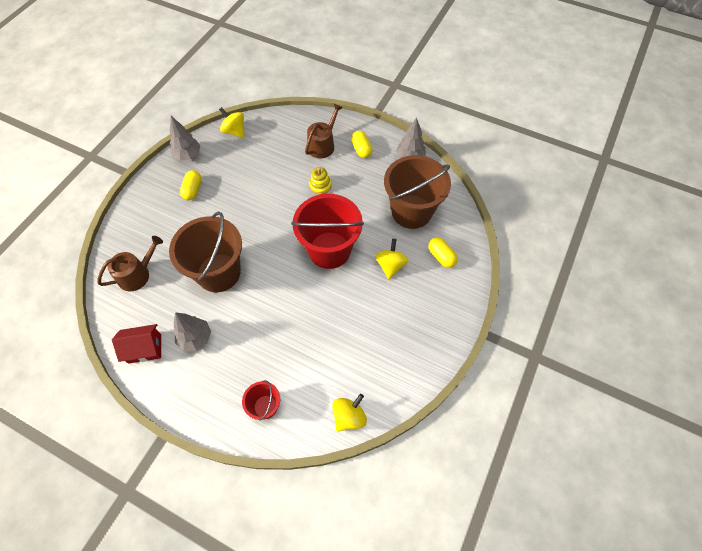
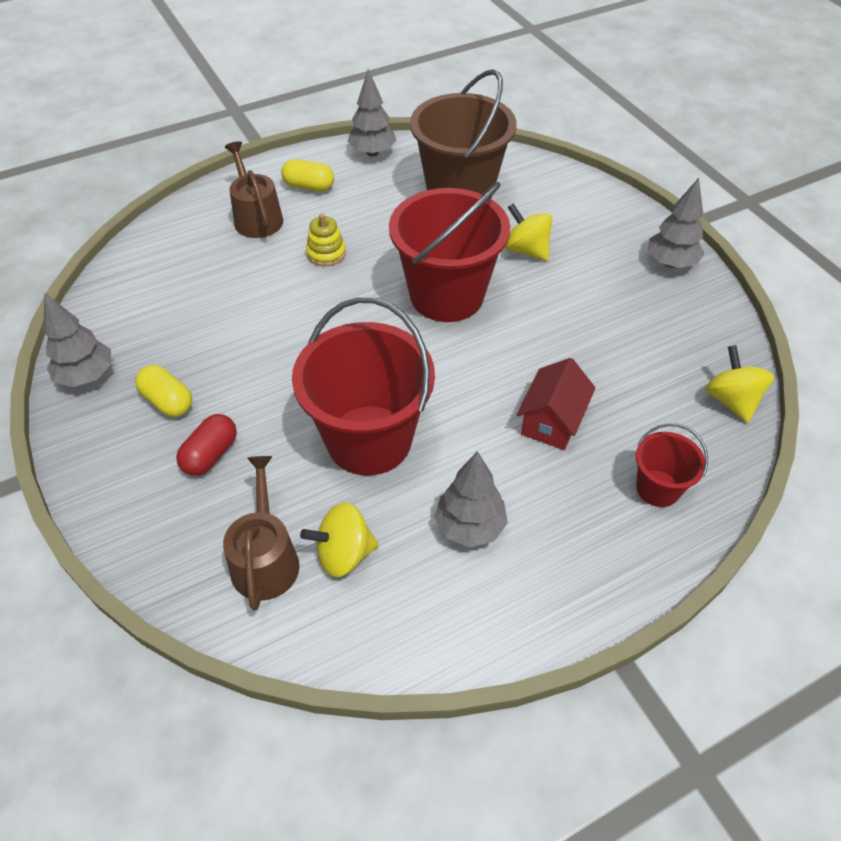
camera: 55 degrees left, 10 degrees down
(145, 349) = (433, 613): red house -> red house (552, 421)
(175, 223) = (210, 455): none -> red capsule
(218, 272) = (369, 440): brown bucket -> red bucket
(234, 131) = (110, 297): yellow spinning top -> yellow spinning top (344, 554)
(437, 339) = (670, 263): none -> grey tree
(441, 256) = (553, 201): yellow capsule -> none

